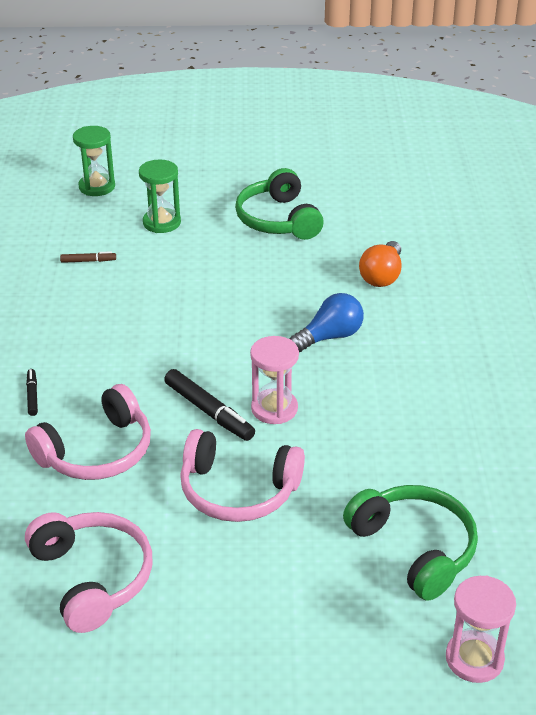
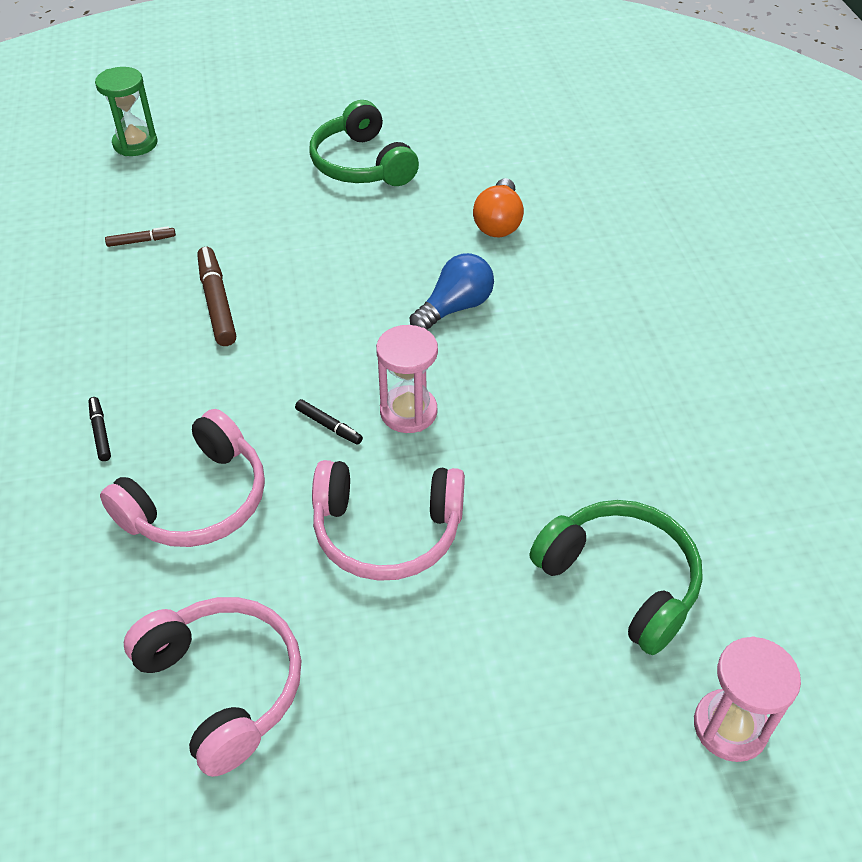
camera: 10 degrees left, 10 degrees up
(139, 313) = (217, 303): none -> brown marker
(162, 223) = (223, 182): green hourglass -> none
(209, 411) = (329, 426): black marker -> black marker, size x0.53

